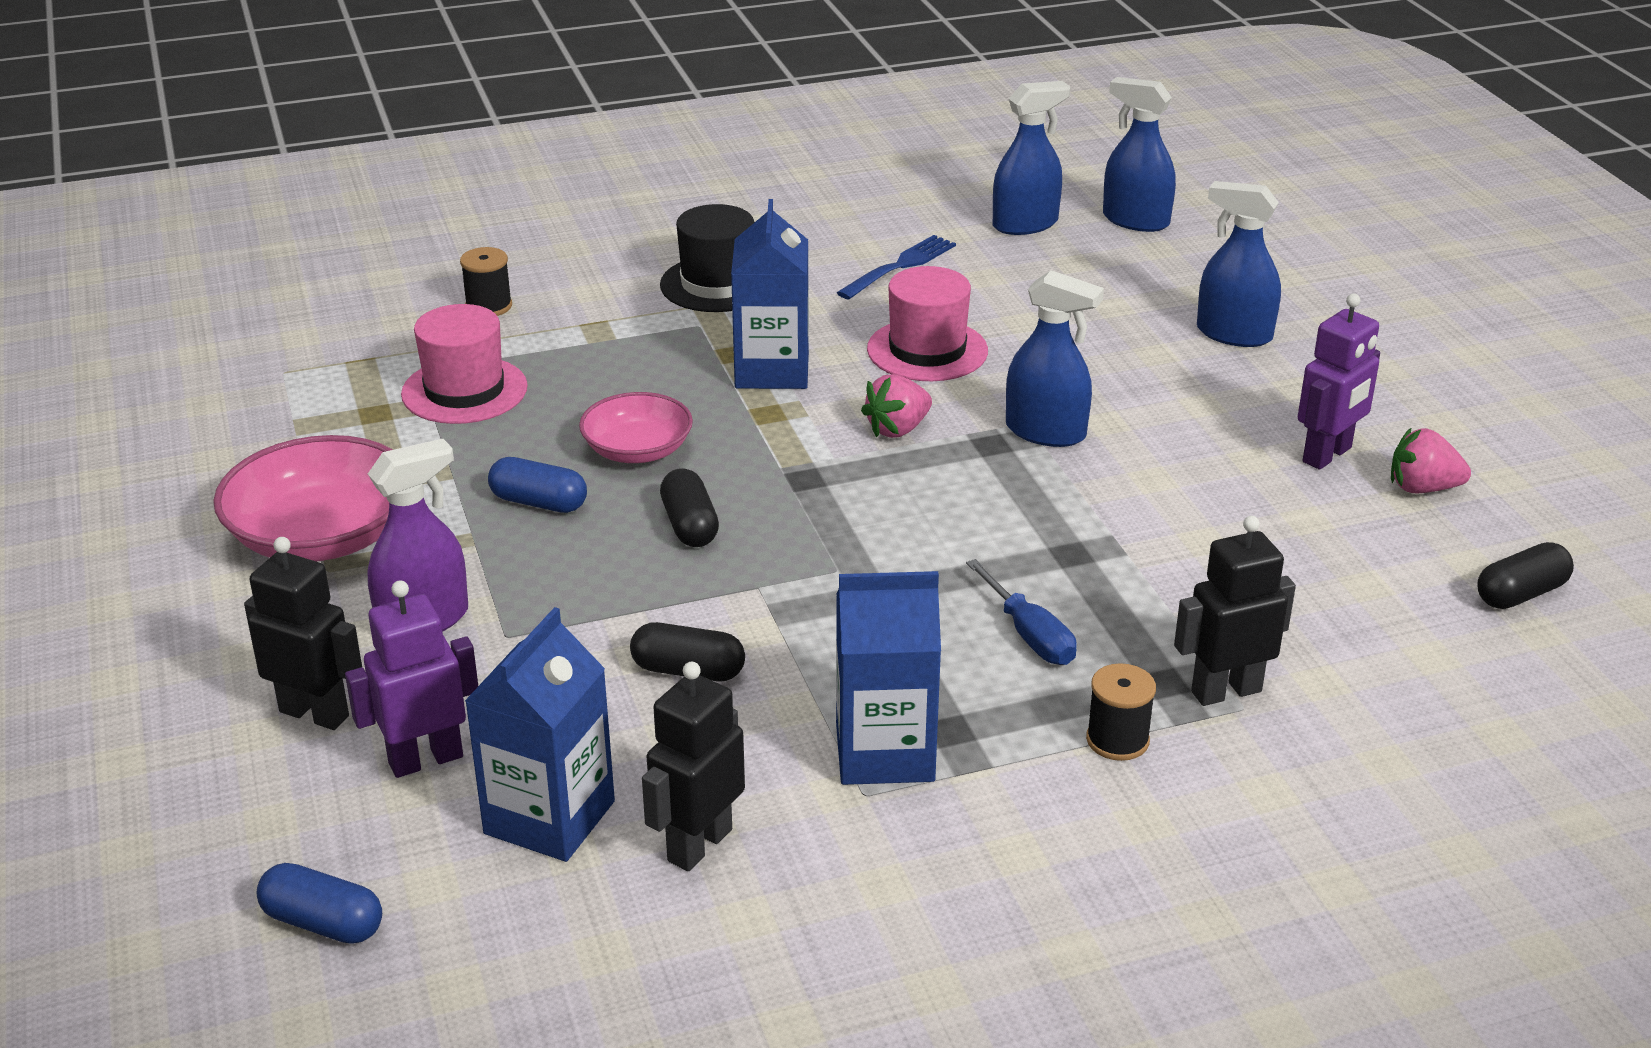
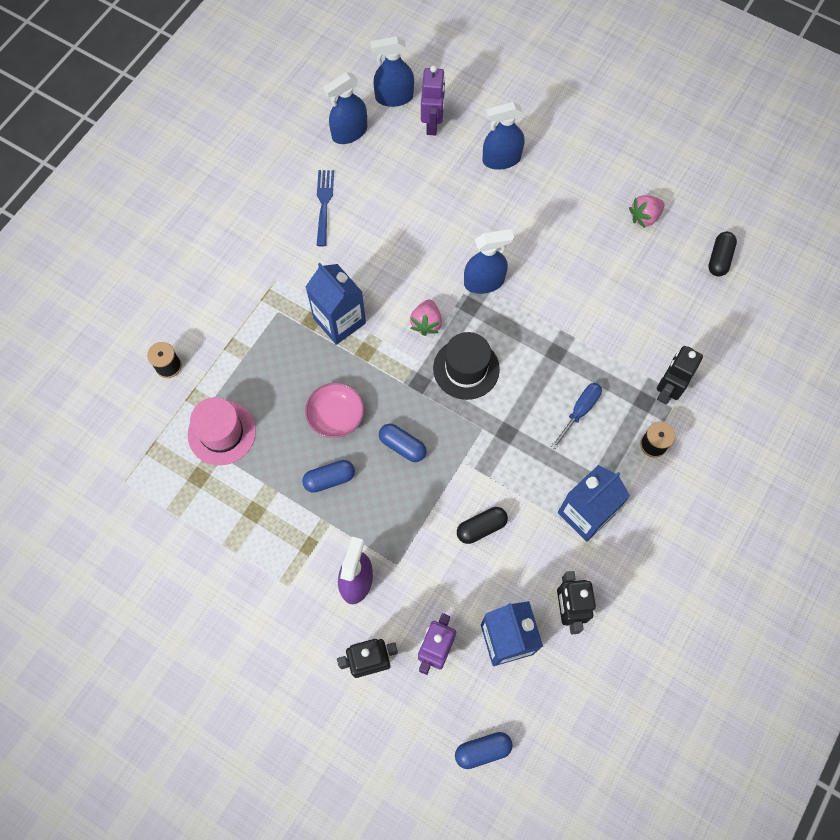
camera: 40 degrees left, 35 degrees up
(322, 536) = (263, 568): pink bowl -> none
(690, 525) = (402, 446): black capsule -> blue capsule
(717, 284) = (256, 275): black hat -> black hat (466, 369)
(927, 350) = (390, 259): pink hat -> none
(1025, 224) = (349, 133): blue spray bottle -> blue spray bottle turned 150 degrees counterclockwise
(1029, 634) = (579, 411): blue screwdriver -> blue screwdriver turned 75 degrees counterclockwise
(1327, 455) = (597, 220): purple robot -> purple robot (432, 124)

